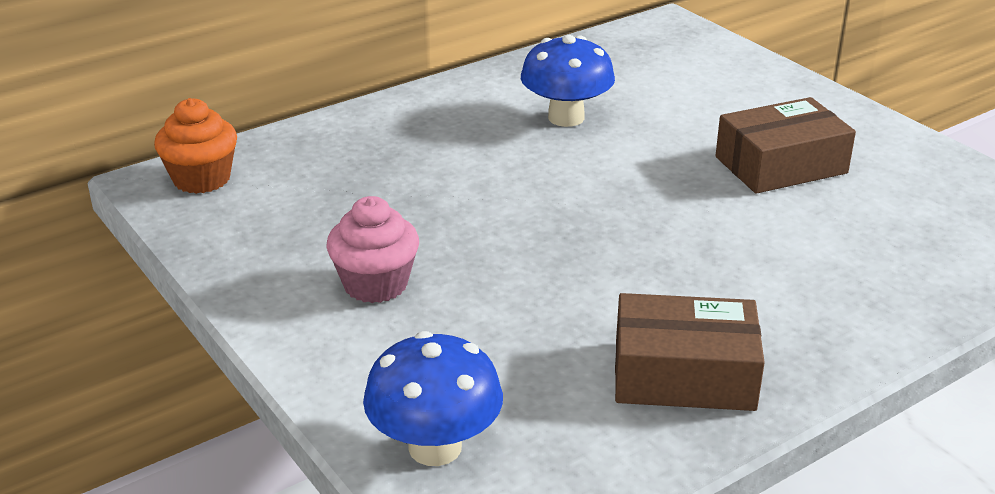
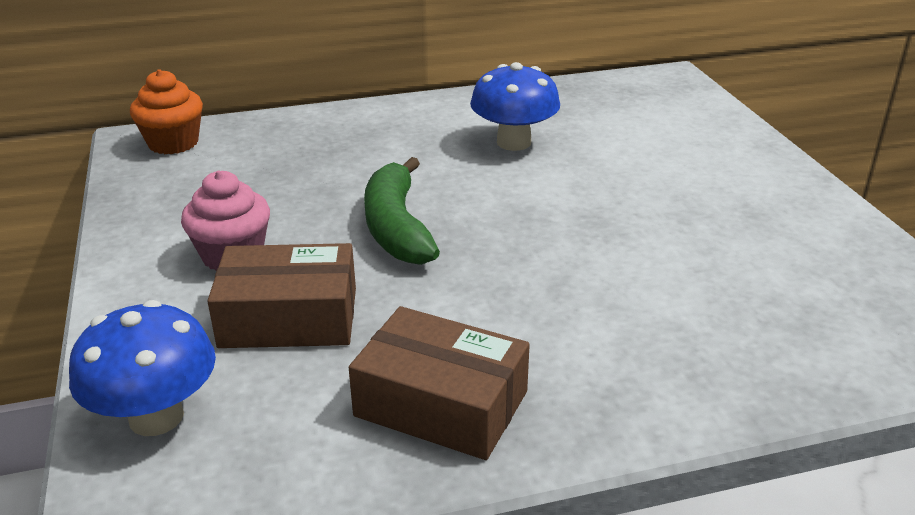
camera: 20 degrees right, 0 degrees up
(517, 225) = (396, 227): none -> green banana
(780, 165) = (690, 218): brown box -> brown box (289, 317)

